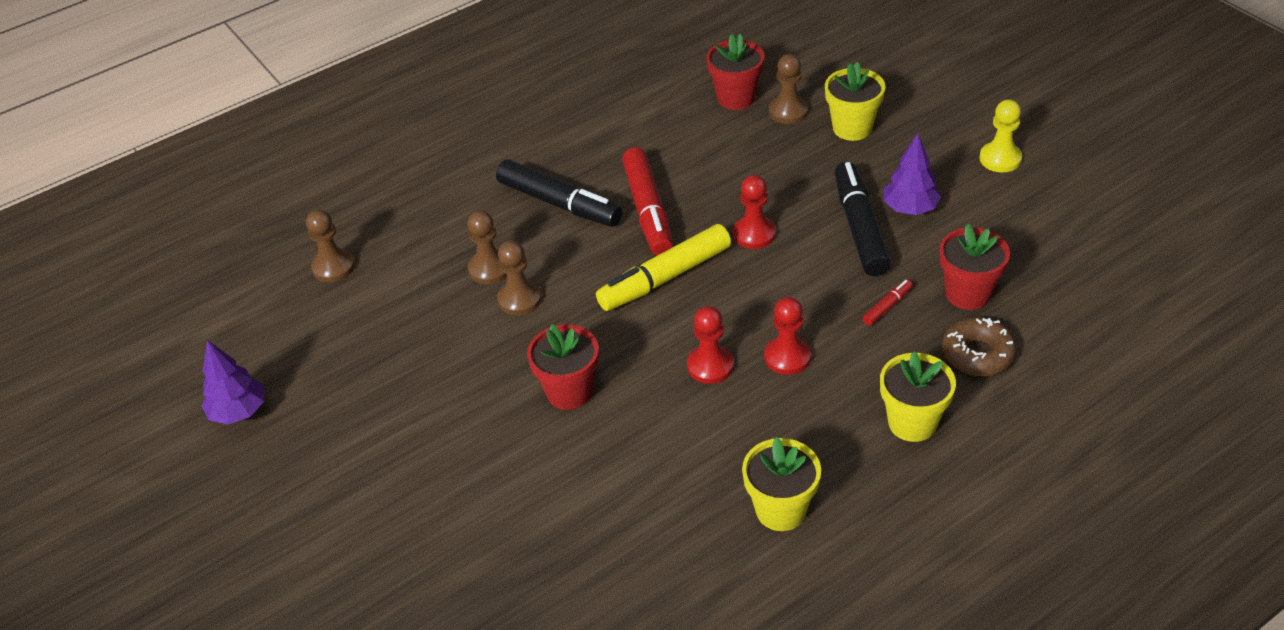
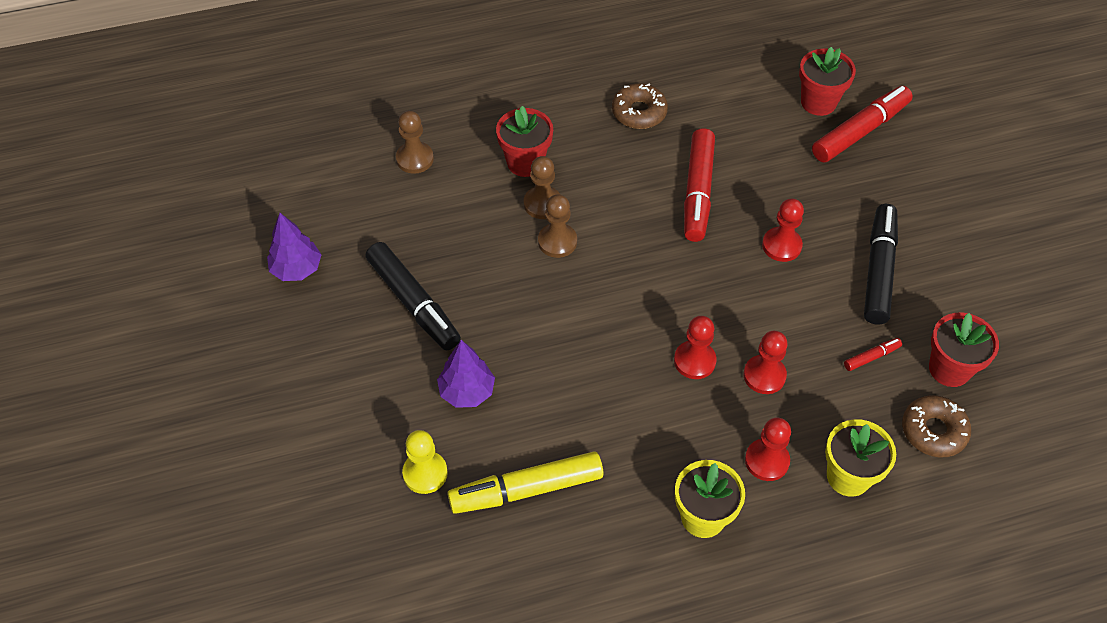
camera: 15 degrees right, 10 degrees up
(558, 157) = (639, 112): none -> brown donut
(559, 203) = (624, 159): black marker -> black marker (413, 303)
(569, 392) = (567, 344): red flower pot -> red flower pot (525, 162)
(665, 278) = (687, 262): yellow marker -> yellow marker (526, 489)
(788, 111) = (860, 131): brown pawn -> red marker
(824, 435) = (767, 461): none -> red pawn
(852, 128) = (912, 167): yellow flower pot -> none
(909, 208) = (931, 266): purple tree -> purple tree (467, 391)
(1000, 159) = (1036, 243): yellow pawn -> yellow pawn (425, 473)

